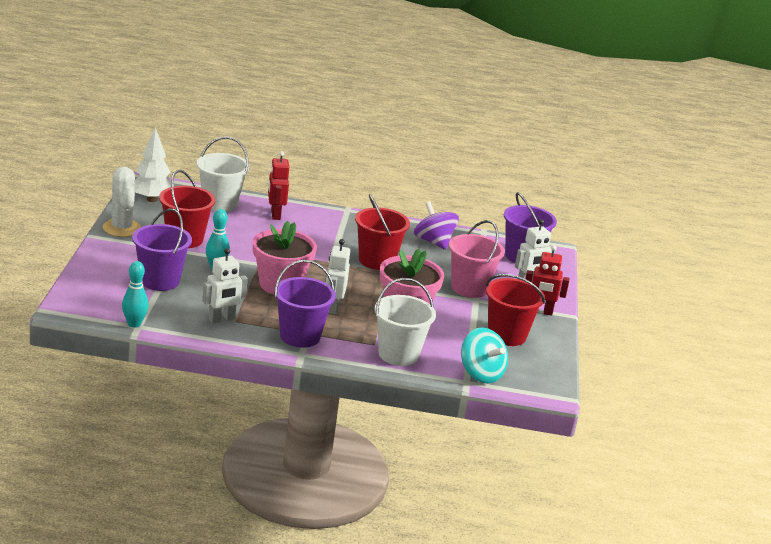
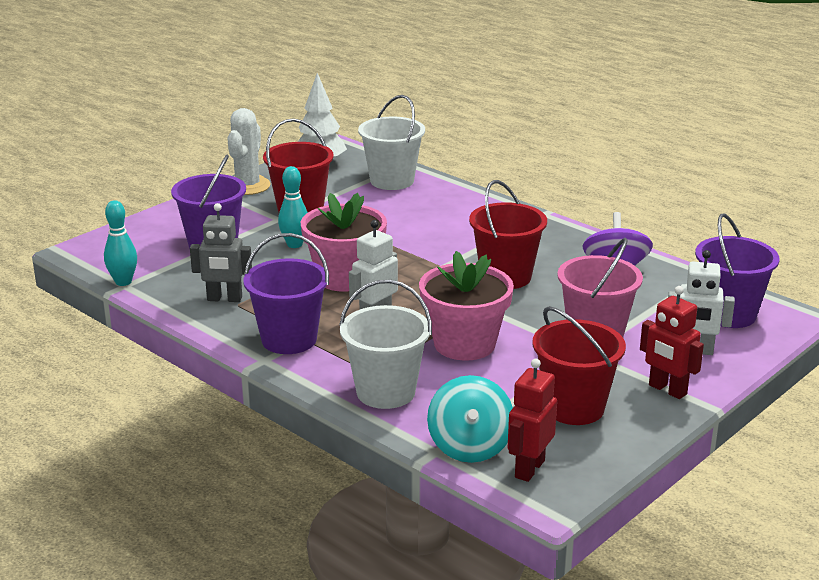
camera: 40 degrees right, 0 degrees up
(222, 319) = (224, 299): white robot -> grey robot
(275, 214) = (443, 203): red robot -> red robot (529, 469)

